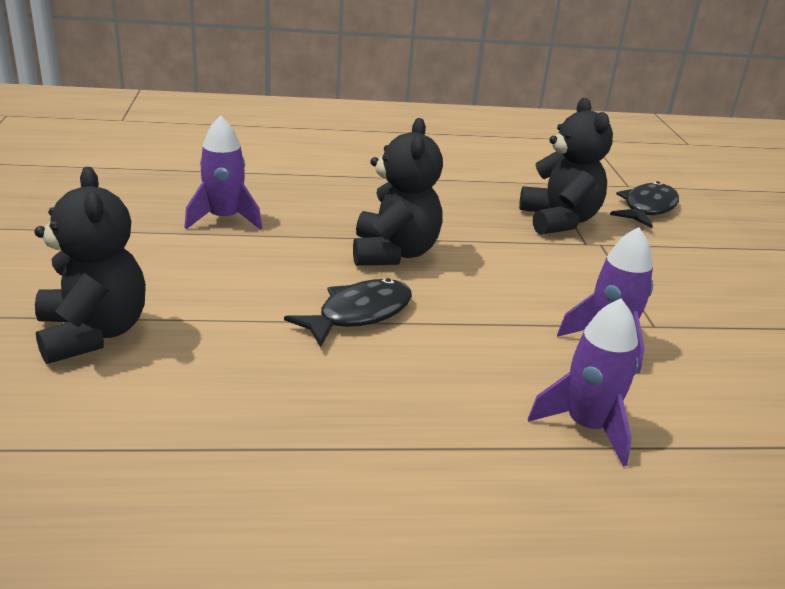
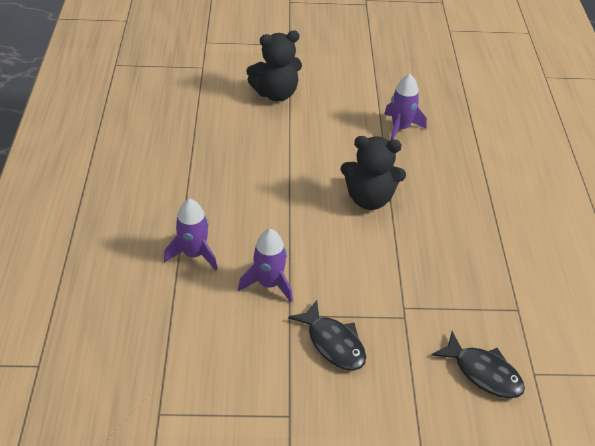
camera: 95 degrees right, 15 degrees up
(359, 314) = (296, 179): black fish -> black fish (333, 343)
(559, 221) = (440, 299): black teddy bear -> none

